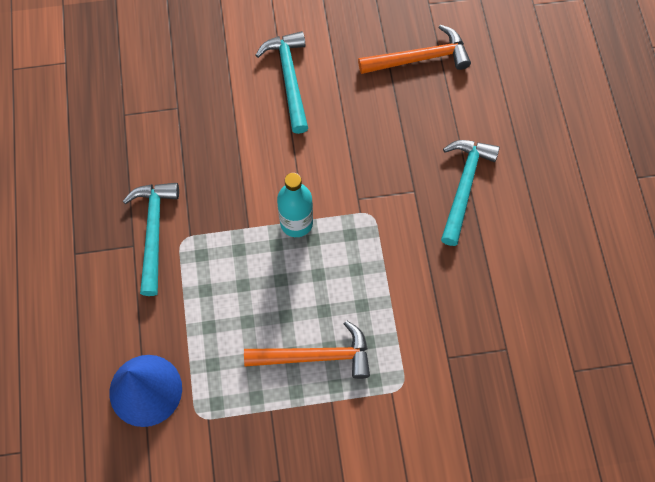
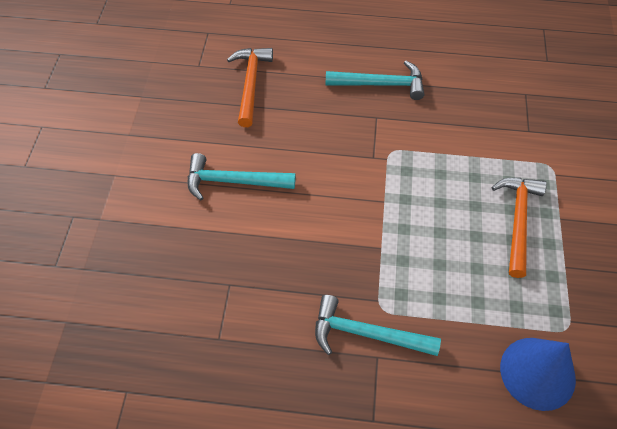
camera: 75 degrees left, 10 degrees down
(296, 223) = (386, 208): turquoise bottle -> none
(464, 186) = (381, 84): turquoise hammer -> turquoise hammer turned 150 degrees clockwise

